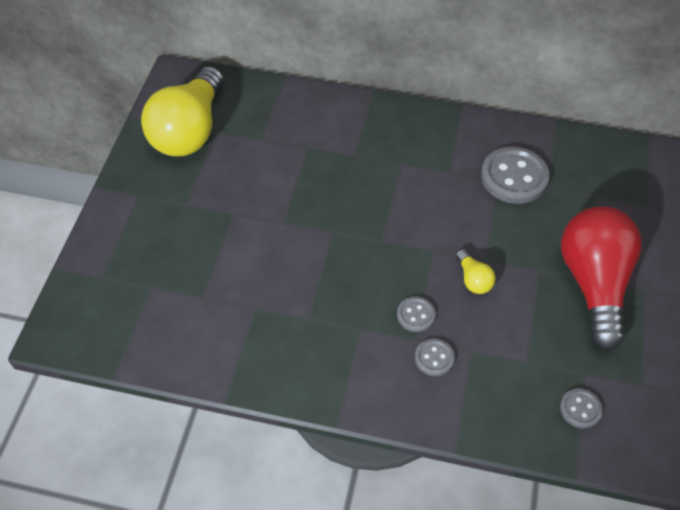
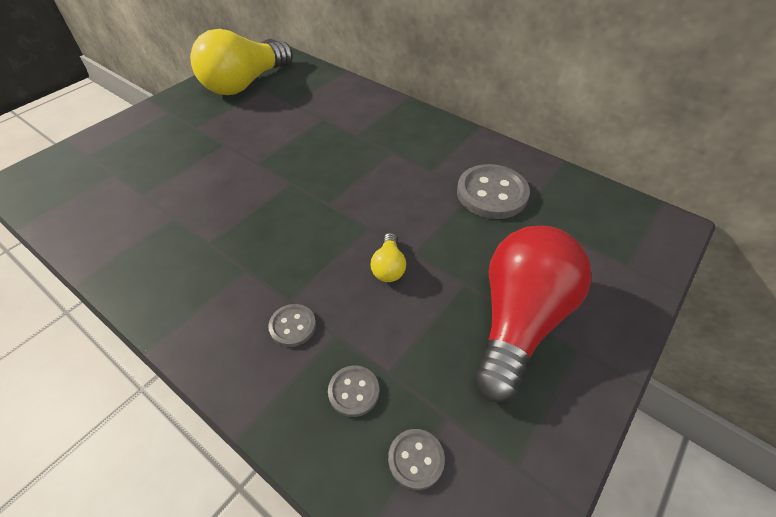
camera: 25 degrees right, 5 degrees down
(415, 315) = (307, 278): grey button -> grey button (353, 391)

